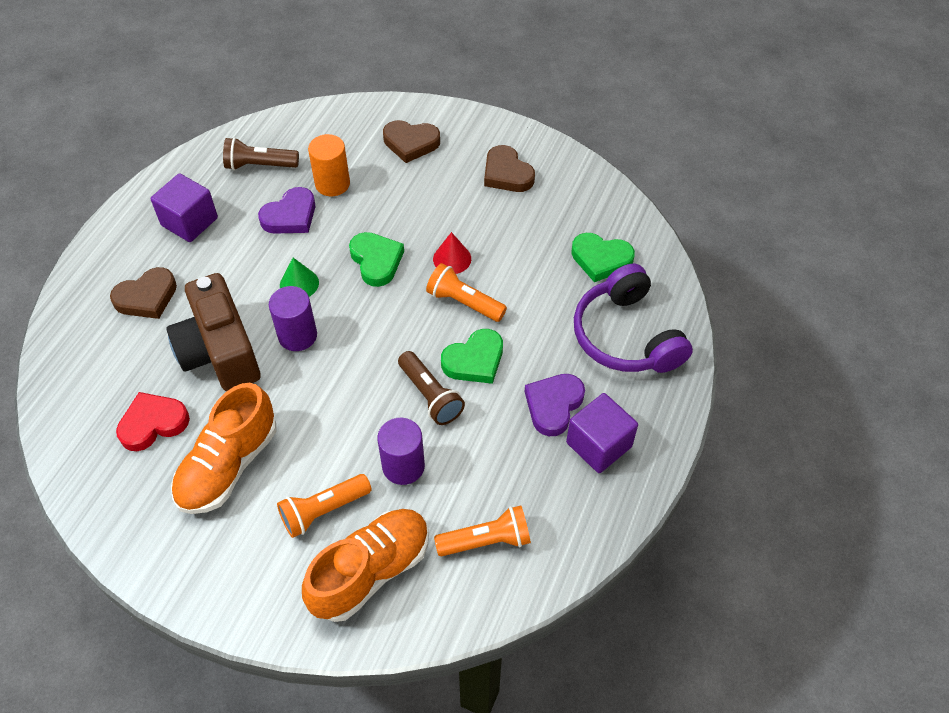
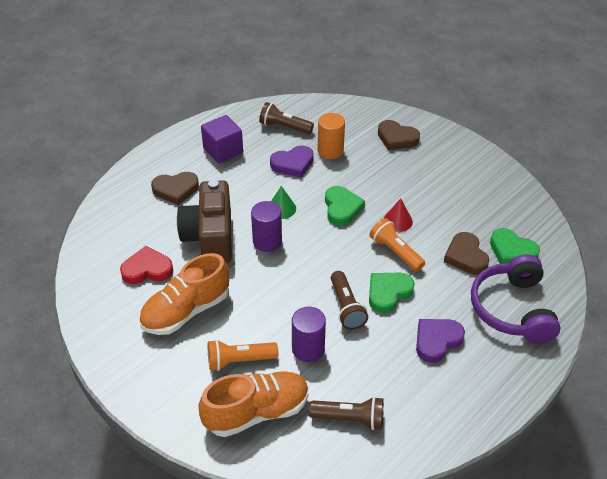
camera: 20 degrees right, 10 degrees down
(474, 360) = (388, 293): green heart -> green heart turned 150 degrees clockwise
(486, 540) = (350, 419): orange flashlight -> brown flashlight
(507, 174) = (460, 175): brown heart -> brown heart (466, 256)
(599, 445) = (462, 379): purple cube -> none

